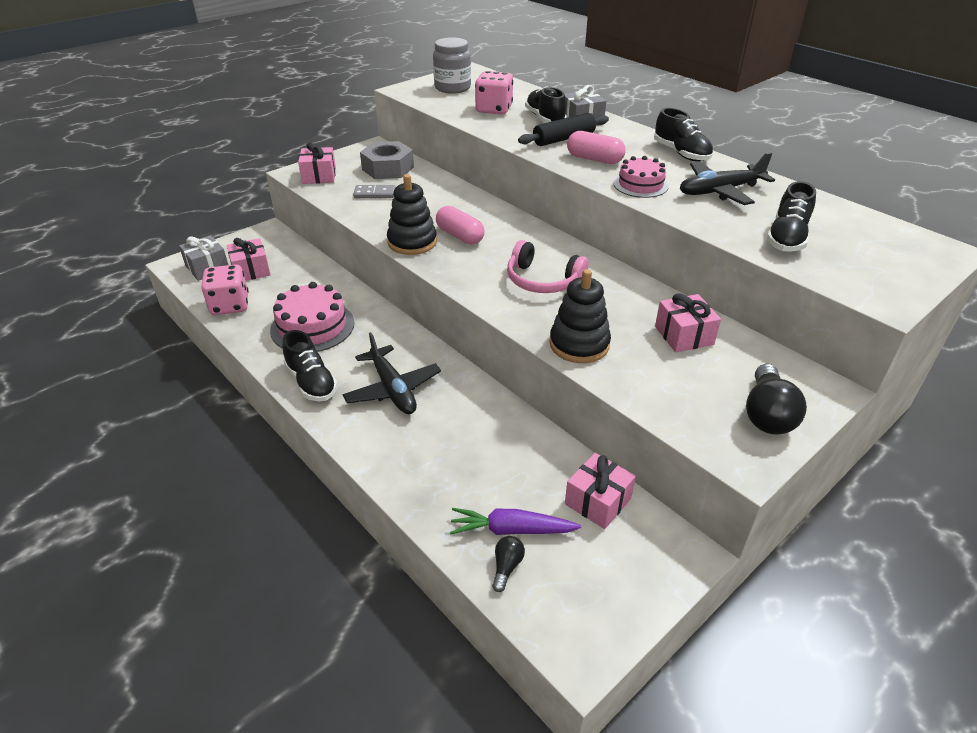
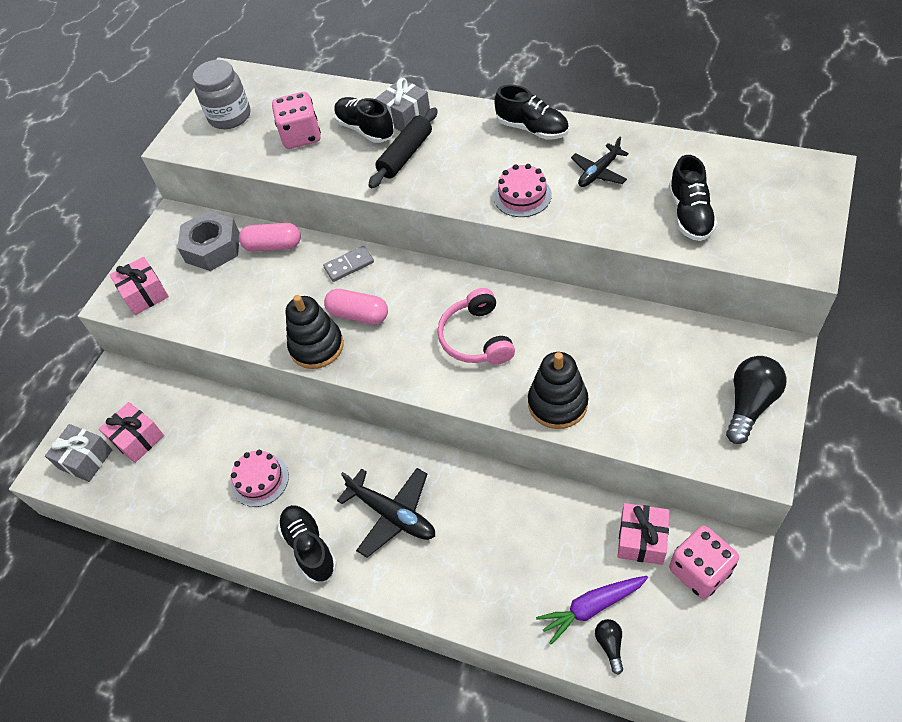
camera: 20 degrees left, 15 degrees up
(230, 305) = (152, 496): pink dice -> pink dice (699, 571)
(311, 382) = (310, 548): black shoe -> black shoe turned 150 degrees counterclockwise
(312, 326) = (260, 480): pink cake -> pink cake, size x0.64
(375, 194) = (227, 293): grey domino -> grey domino (349, 265)
(542, 280) = (476, 338): pink headphones -> pink headphones turned 75 degrees clockwise
(594, 159) = (456, 175): pink capsule -> pink capsule (273, 245)
(684, 335) = (638, 346): pink gift -> none
(719, 191) = (598, 172): black plane -> black plane, size x0.64
(767, 414) = (749, 405): black light bulb -> black light bulb turned 135 degrees counterclockwise

